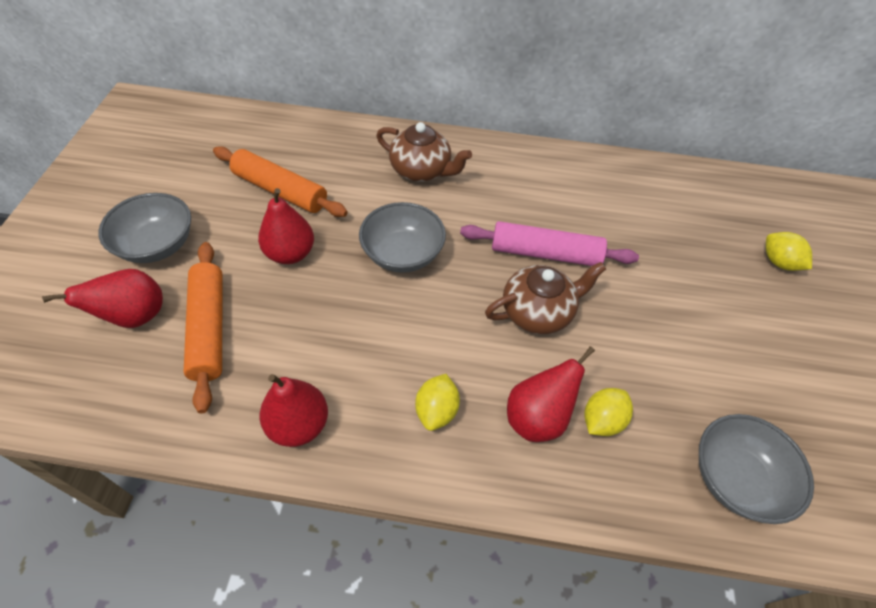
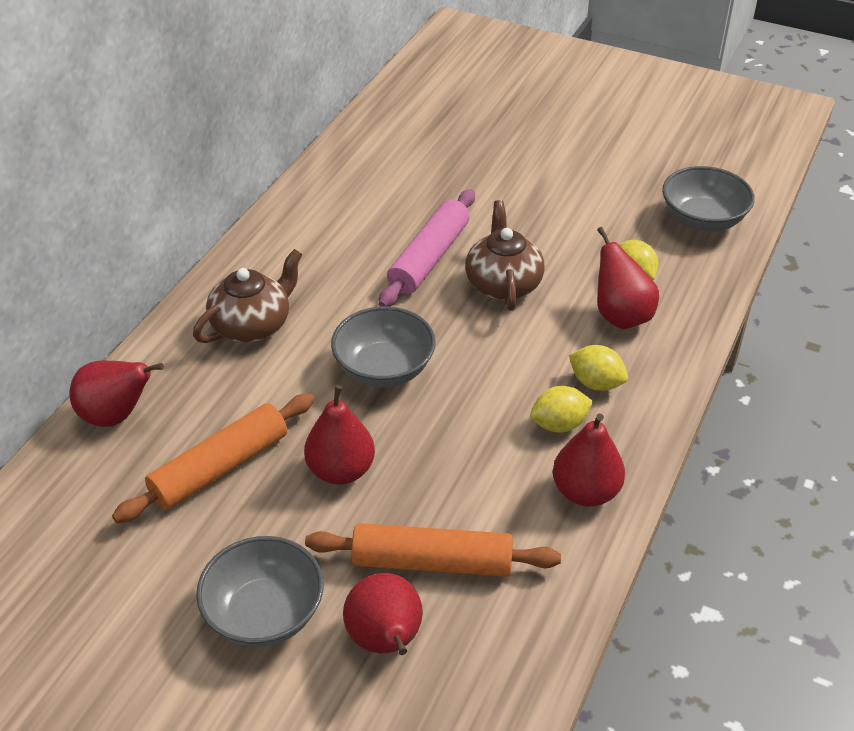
camera: 70 degrees left, 10 degrees down
(315, 132) = (116, 416): none -> red pear
(779, 262) = (500, 116): yellow lemon -> yellow lemon (559, 424)

